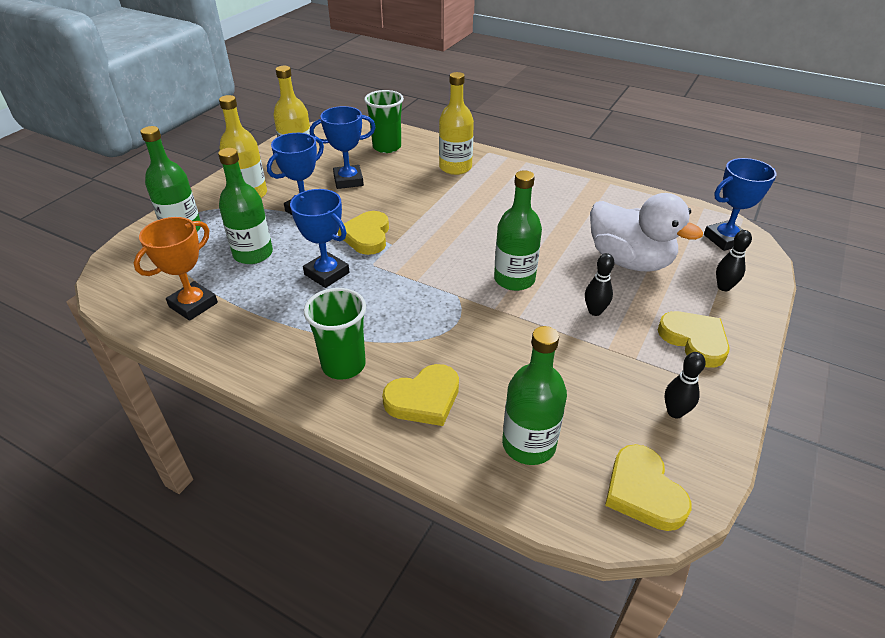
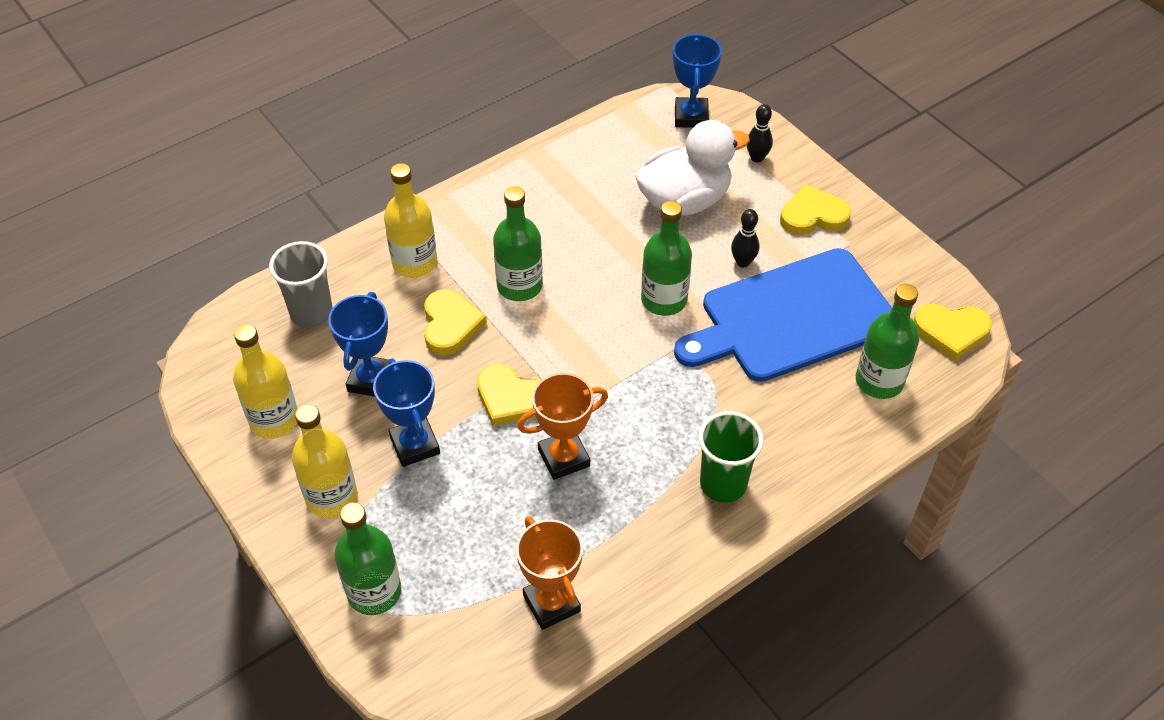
camera: 65 degrees left, 10 degrees up
(253, 254) = (480, 522): green bottle -> green bottle (519, 286)
(327, 274) = (564, 458): blue trophy -> orange trophy
(387, 147) = (311, 313): green cup -> grey cup
(424, 399) = (797, 434): yellow heart -> yellow heart (450, 325)
(559, 359) = (792, 317): none -> blue cutting board
(675, 412) = (885, 272): black bowling pin -> none

